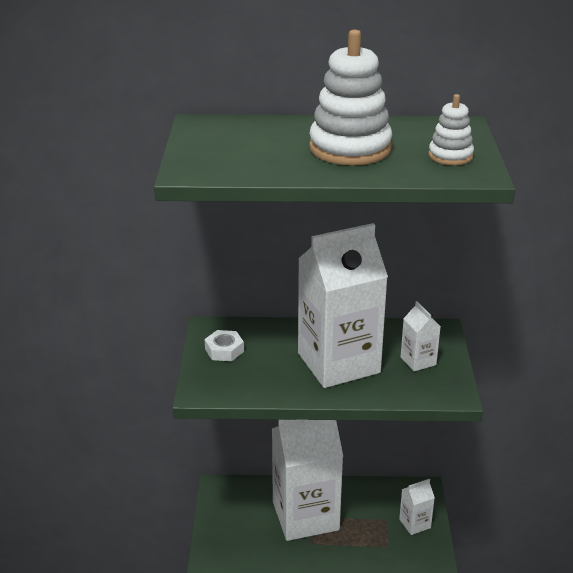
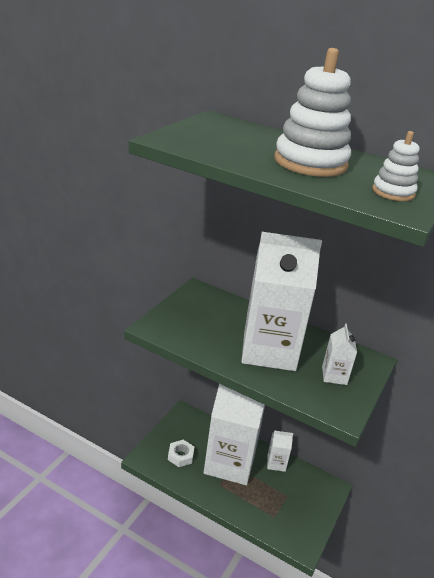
camera: 25 degrees right, 0 degrees up
(224, 350) = (194, 308): white nut -> white nut (180, 456)
(415, 523) = (307, 510): white carton -> white carton (276, 463)

